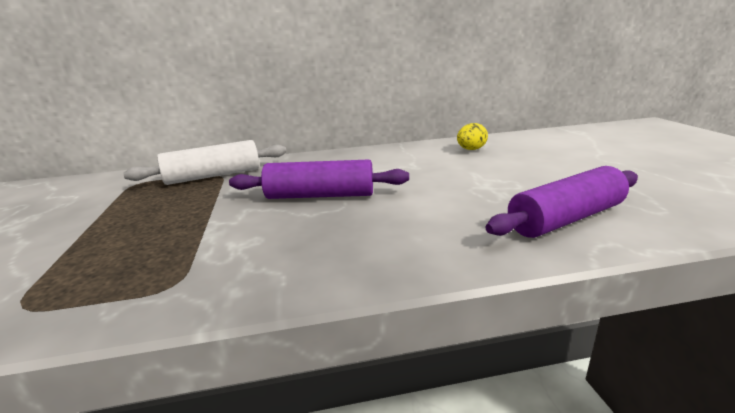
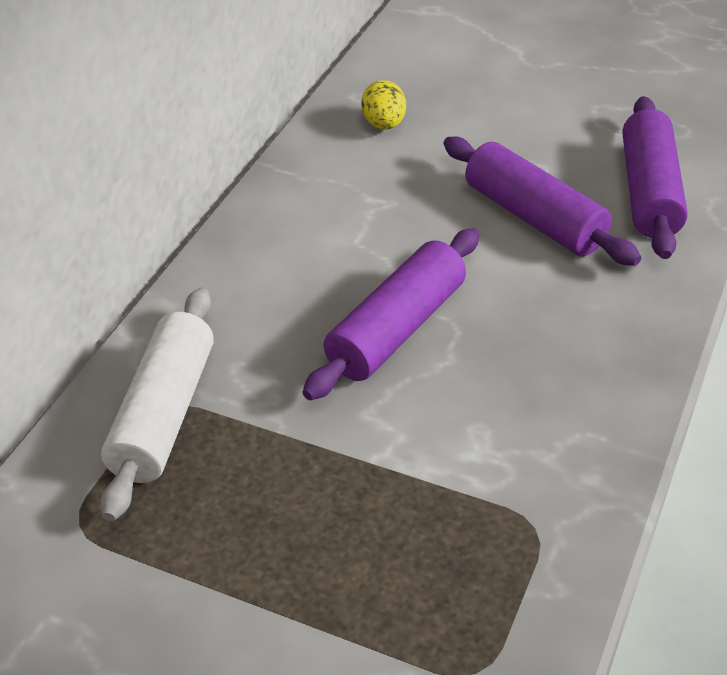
camera: 55 degrees left, 20 degrees up
(468, 197) = (534, 217): none -> purple rolling pin

